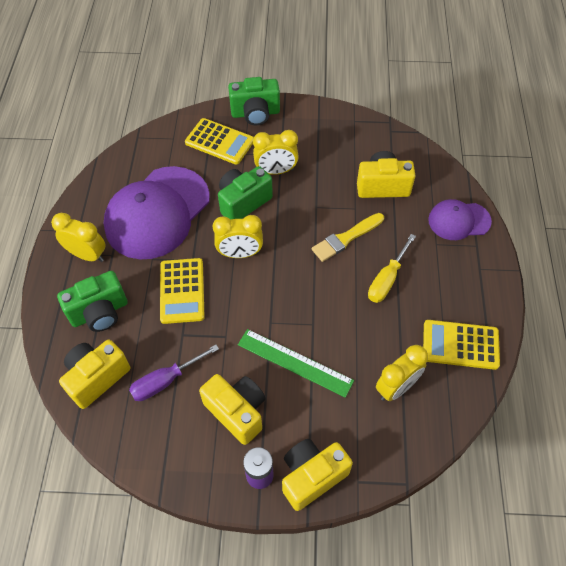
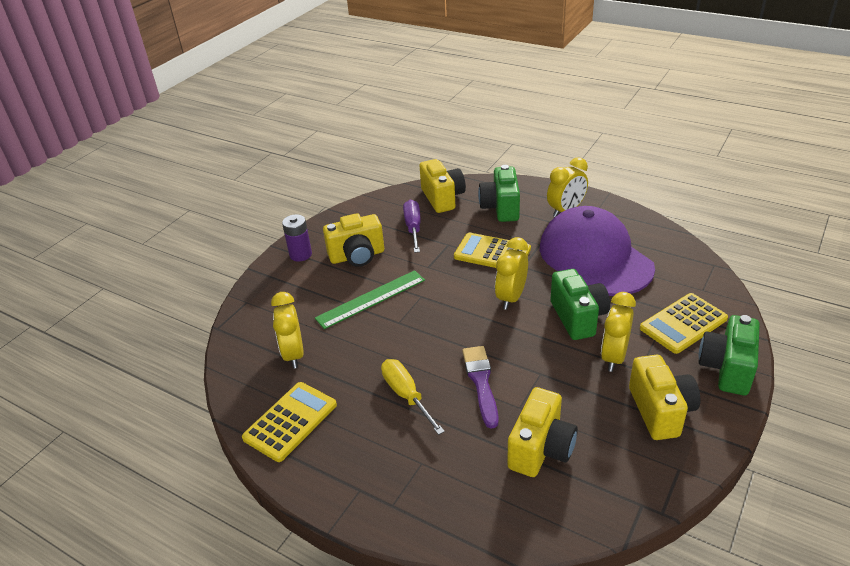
camera: 120 degrees right, 20 degrees down
(312, 476) = (274, 279): yellow camera -> yellow camera (660, 411)
(346, 238) = (481, 382): yellow brush -> purple brush
(459, 221) = (440, 505): purple cap -> none

